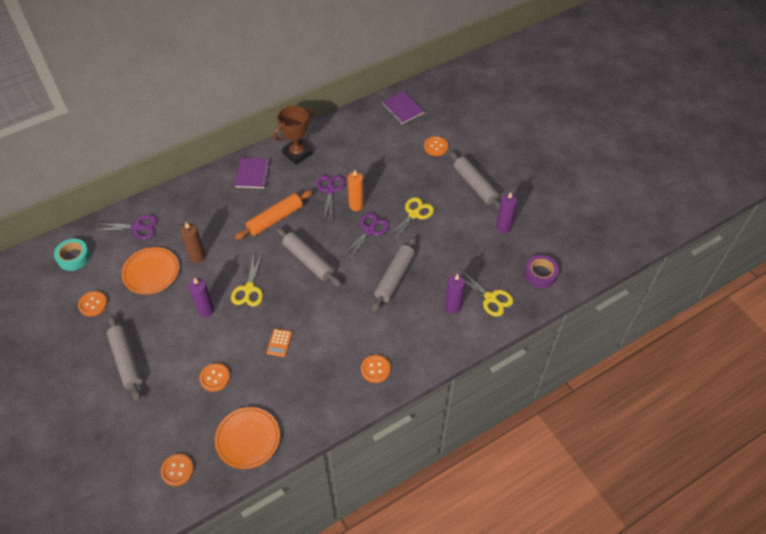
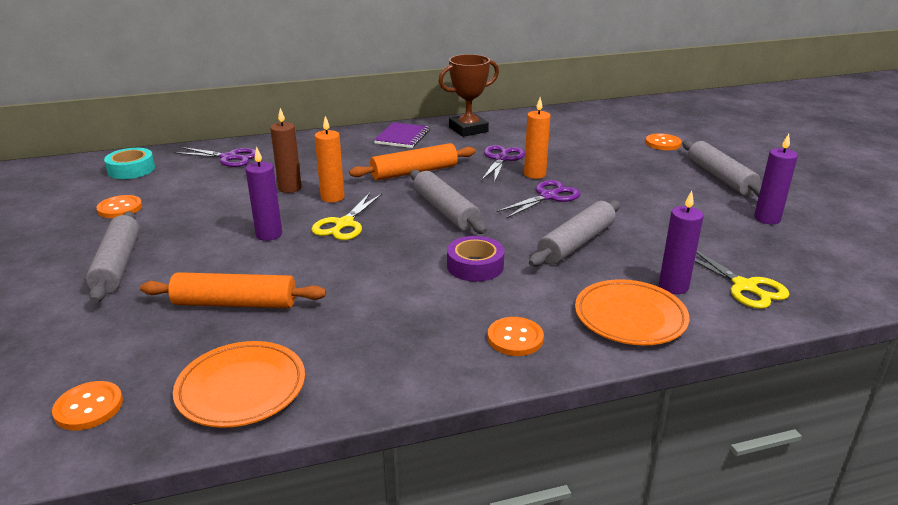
camera: 15 degrees right, 25 degrees down
(151, 272) = (218, 193): orange plate -> orange plate (630, 317)
(215, 378) = (235, 303): orange button -> orange rolling pin
(230, 261) = (332, 197): none -> orange candle
(279, 343) = (361, 282): orange calculator -> none
(402, 108) = (620, 114): purple notebook -> none
(414, 214) = (620, 191): yellow scissors -> none
(540, 274) = (839, 273): purple tape -> purple tape (475, 266)

